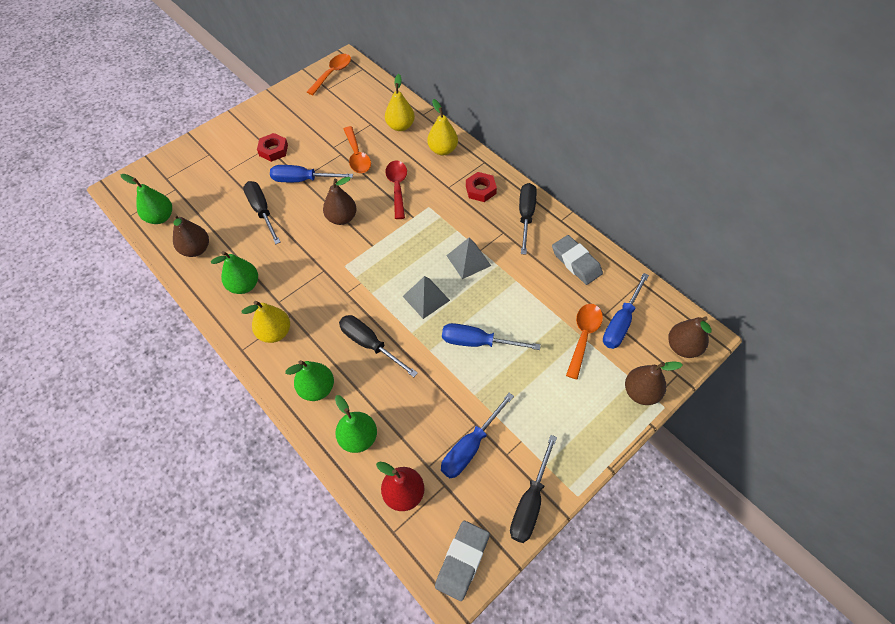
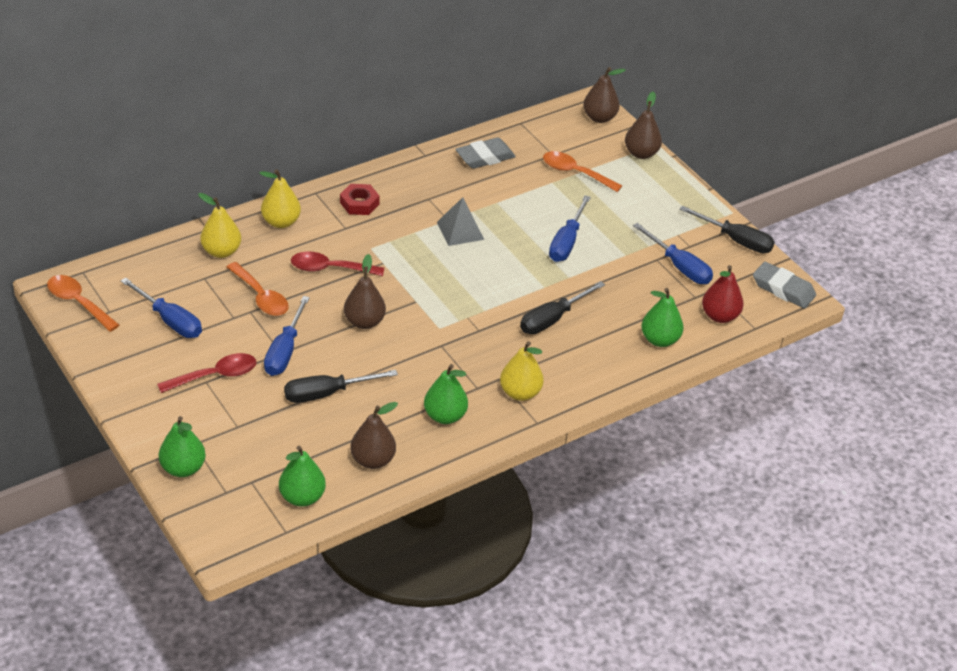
camera: 85 degrees left, 15 degrees down
(273, 150) = (215, 376): red nut -> red spoon
(317, 388) = (598, 365): green pear -> green pear (183, 468)
(357, 156) = (261, 297): orange spoon -> orange spoon turned 60 degrees clockwise
(426, 298) = (502, 269): grey pyramid -> none
(526, 216) = (411, 178): black screwdriver -> none
(621, 323) = (565, 146): blue screwdriver -> blue screwdriver (170, 320)

